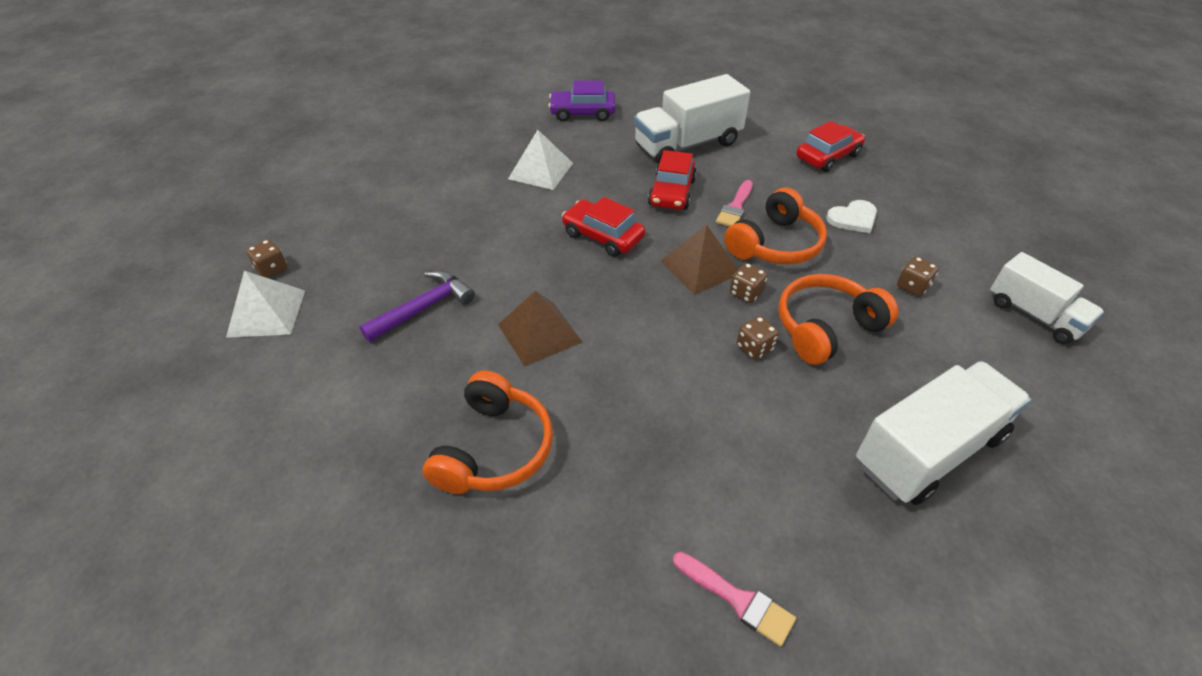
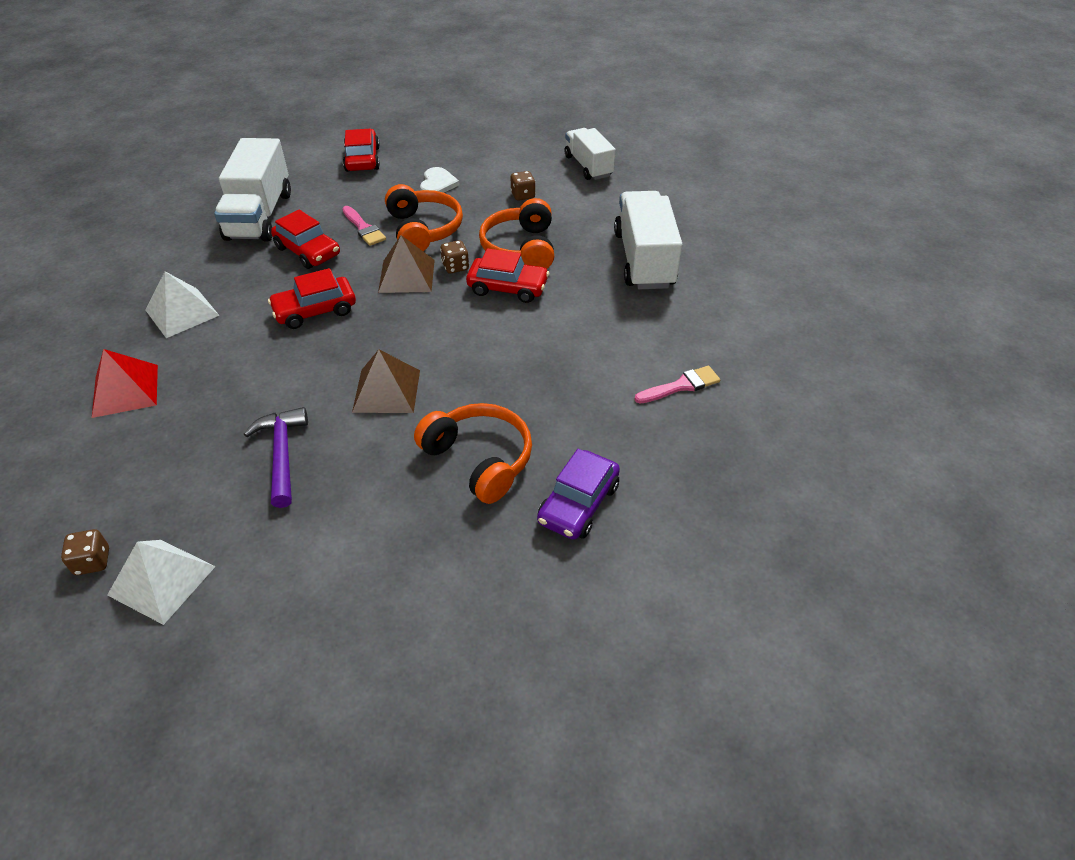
camera: 60 degrees left, 0 degrees up
(440, 191) = (125, 390): none -> red pyramid
(582, 113) = (130, 253): purple car -> purple car (578, 504)
(754, 348) = (507, 287): brown dice -> red car
(1034, 315) = (588, 166): white truck -> white truck turned 105 degrees counterclockwise

